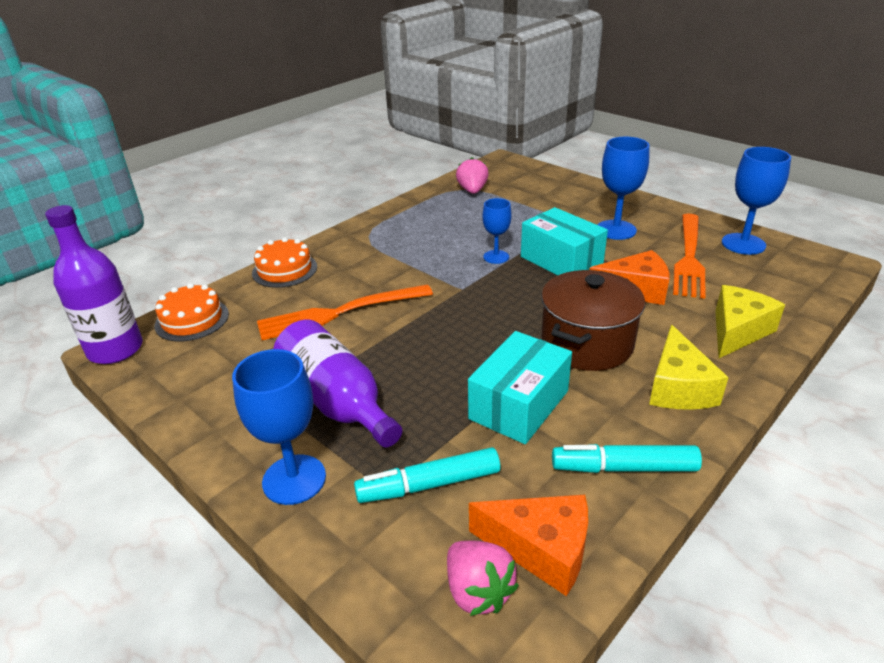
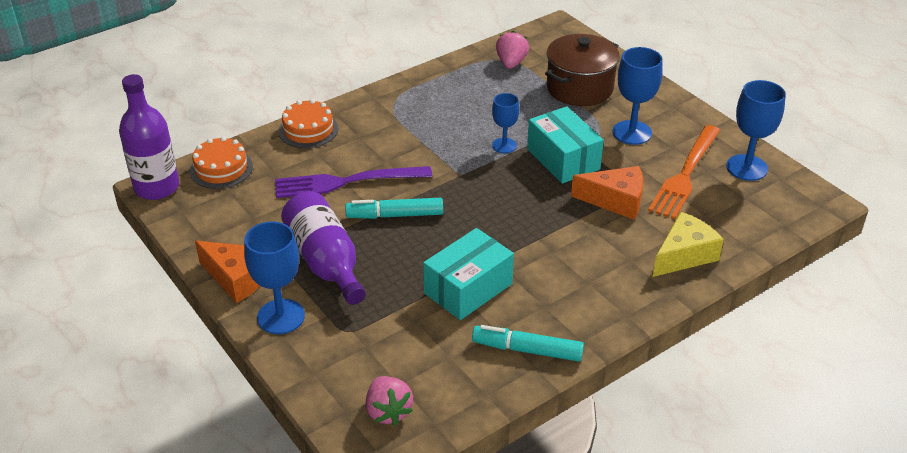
camera: 10 degrees right, 5 degrees up
(339, 313) = (346, 182): orange fork -> purple fork
(429, 485) = (377, 337): turquoise marker -> turquoise marker (395, 215)
(541, 549) = (441, 394): orange cheese -> orange cheese (237, 278)
(587, 343) = (547, 245): brown pot -> brown pot (579, 88)
(678, 387) = (604, 295): yellow cheese -> none

